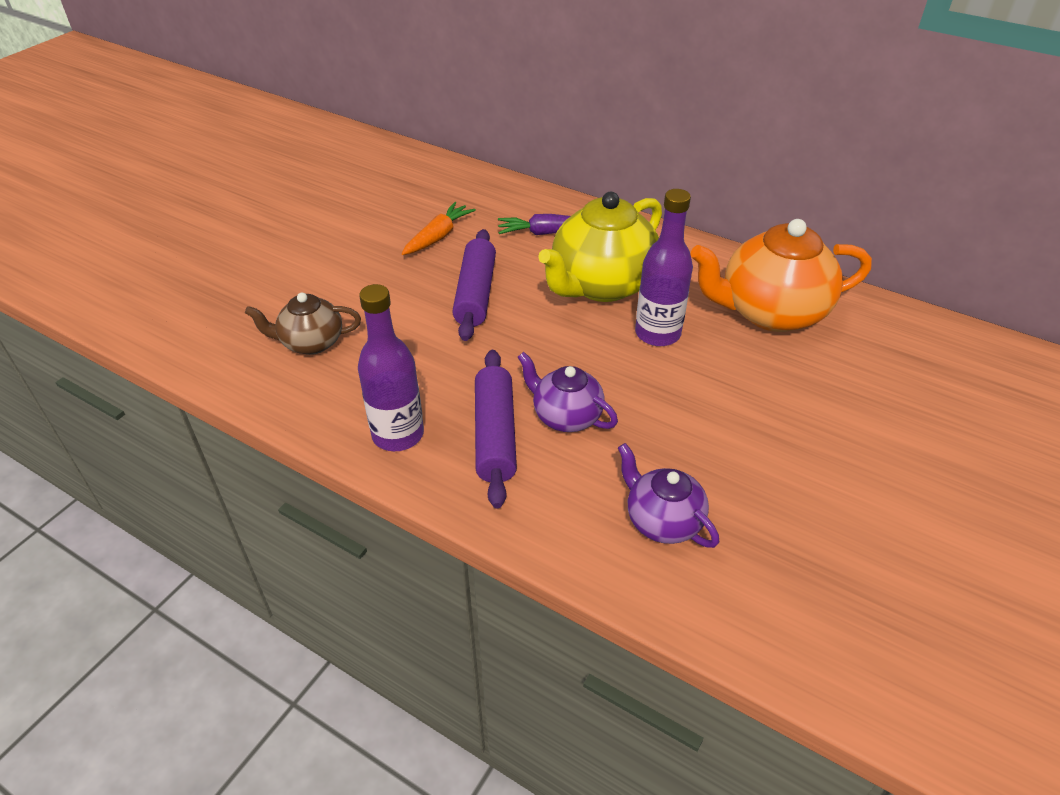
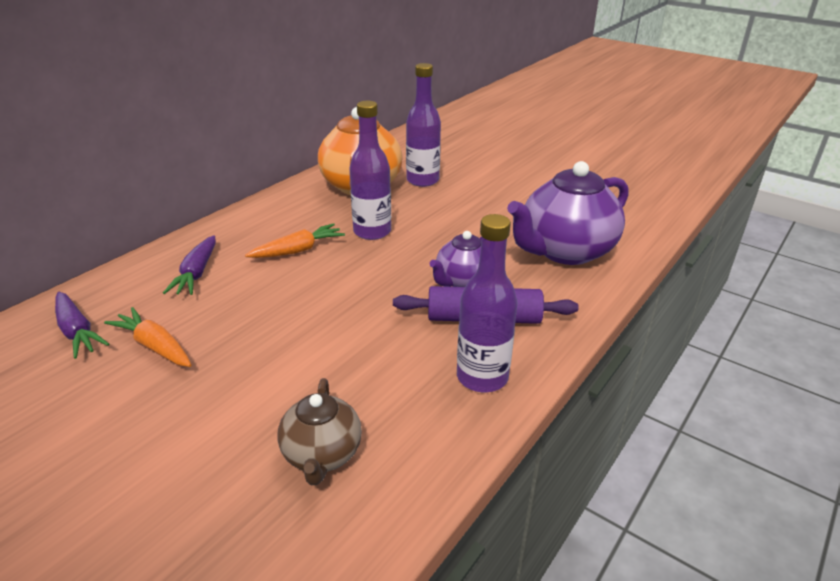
camera: 85 degrees left, 10 degrees down
(455, 197) = (77, 332): none -> purple carrot
(475, 294) = (279, 322): purple rolling pin -> none
(601, 285) = (298, 250): yellow teapot -> orange carrot
(662, 520) = (565, 251): purple teapot -> purple teapot, size x1.80
(818, 367) = (422, 180): none -> purple bottle

